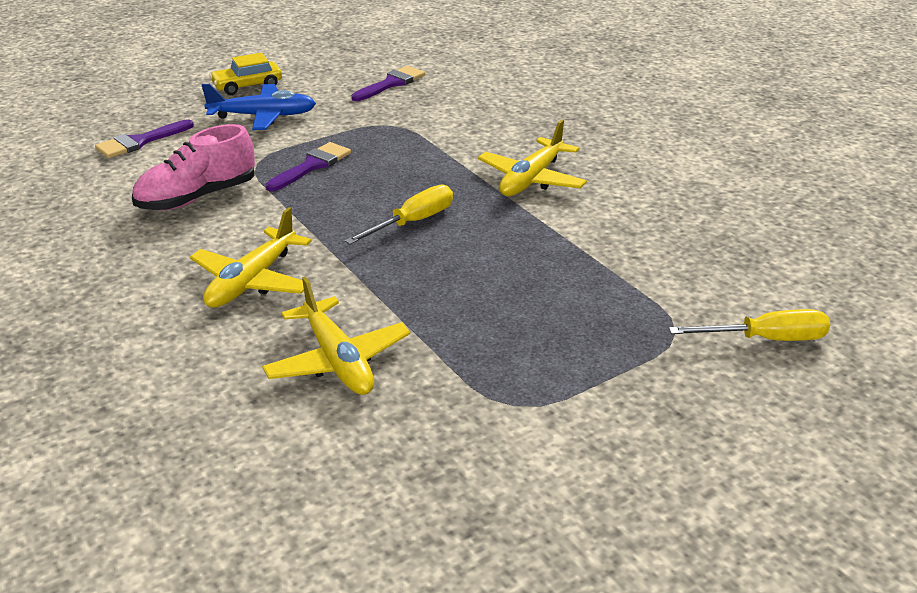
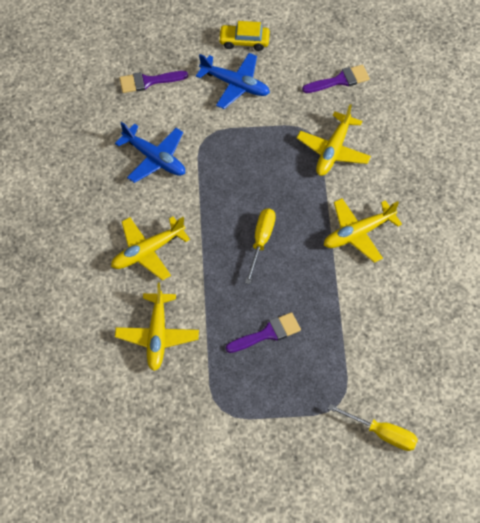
camera: 30 degrees right, 25 degrees up
(197, 197) = (154, 158): pink shoe -> blue plane
(312, 166) = (235, 156): purple brush -> purple brush (268, 333)
(413, 222) = (261, 241): yellow screwdriver -> yellow screwdriver turned 60 degrees counterclockwise
(434, 130) = (333, 150): none -> yellow plane

